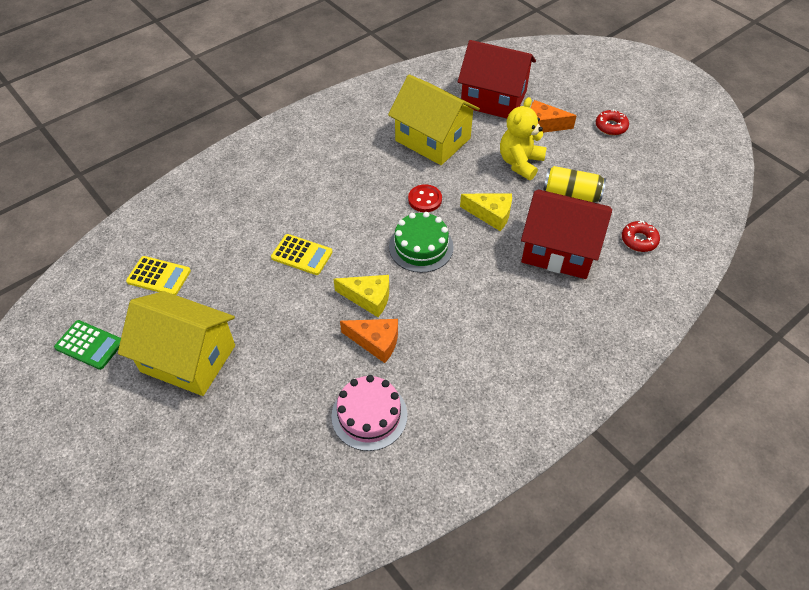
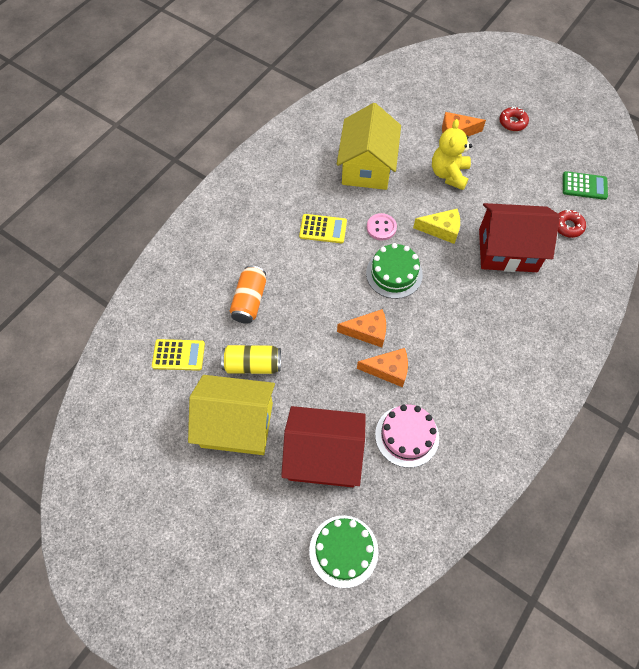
camera: 15 degrees left, 10 degrees up
(89, 345) = (145, 434): green calculator -> green calculator (584, 186)
(247, 520) = (343, 551): none -> green cake
(255, 240) = (249, 301): none -> orange can
(302, 255) = (296, 305): yellow calculator -> yellow calculator (323, 229)
(368, 298) = (367, 332): yellow cheese -> orange cheese
(425, 199) = (381, 228): red button -> pink button
(433, 139) = (367, 167): yellow house -> yellow house turned 75 degrees clockwise
(493, 99) = (405, 115): red house -> red house (324, 456)
(571, 194) = (501, 195): yellow can -> yellow can (252, 364)

